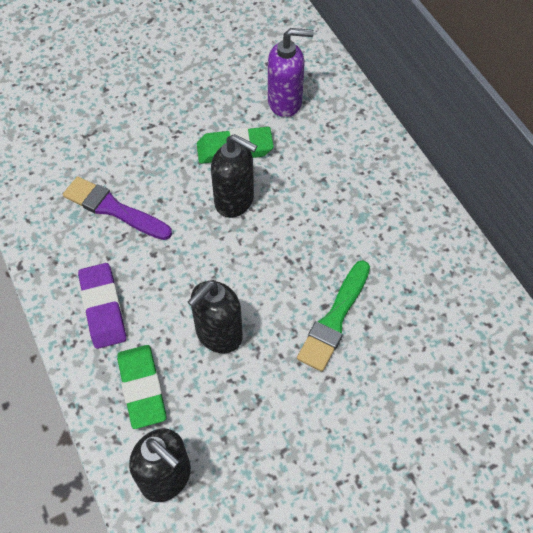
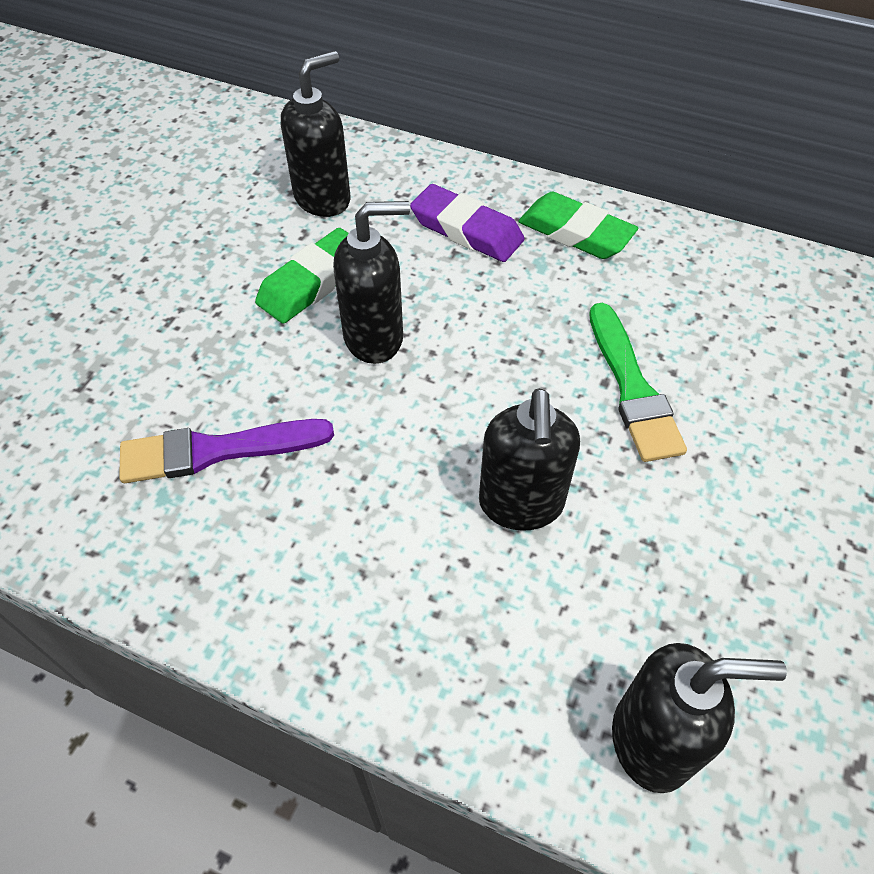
camera: 40 degrees left, 5 degrees down
(103, 308) = (331, 587): purple eraser -> purple eraser (466, 230)
(142, 388) = (496, 649): green eraser -> green eraser (575, 232)
(285, 102) = (323, 199): purple soap dispenser -> black soap dispenser

